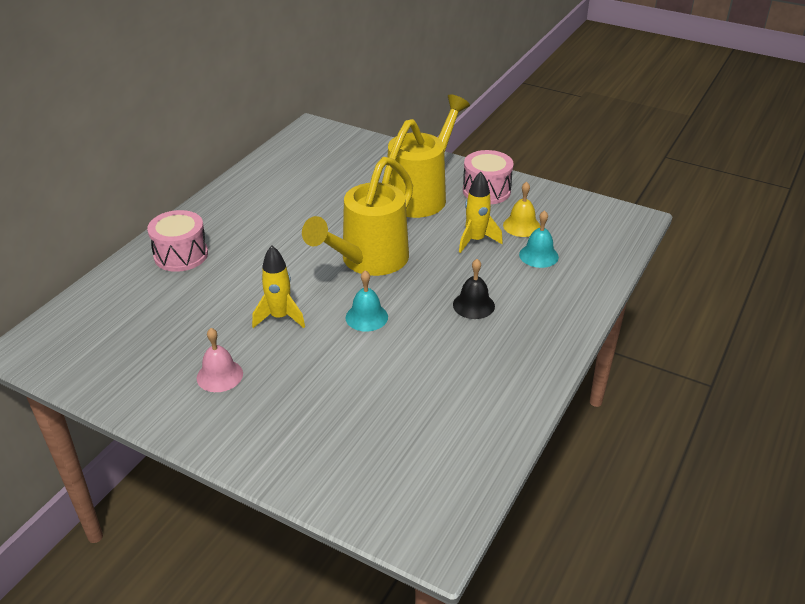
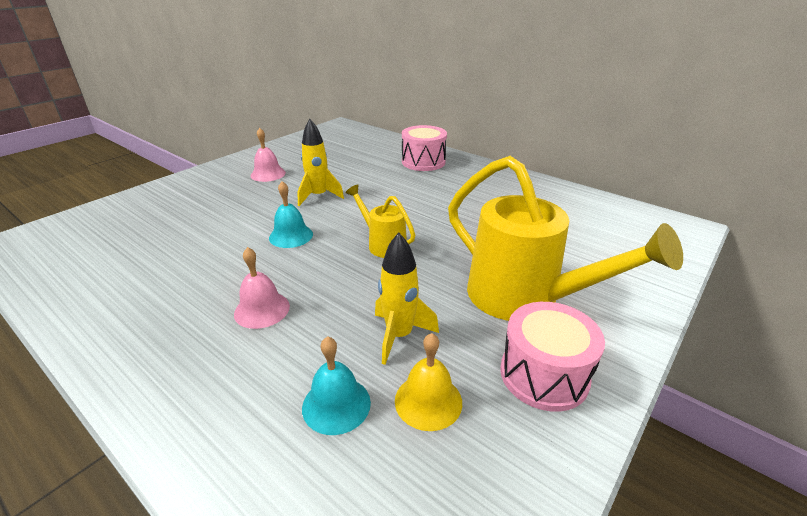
camera: 100 degrees right, 5 degrees down
(368, 261) = (383, 244): yellow watering can -> yellow watering can, size x0.50
(473, 305) = (262, 309): black bell -> pink bell

